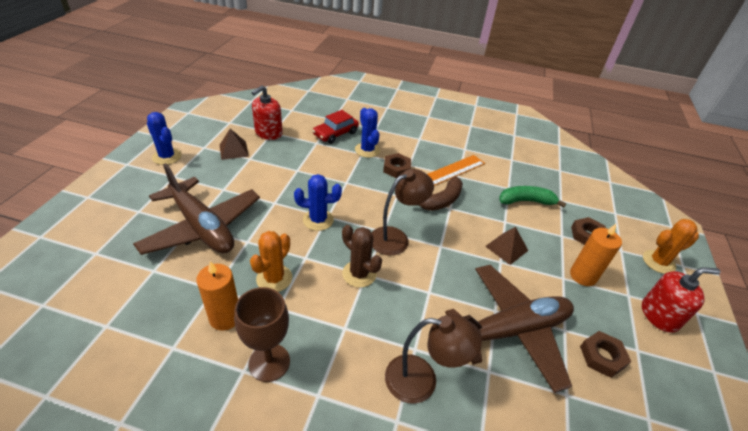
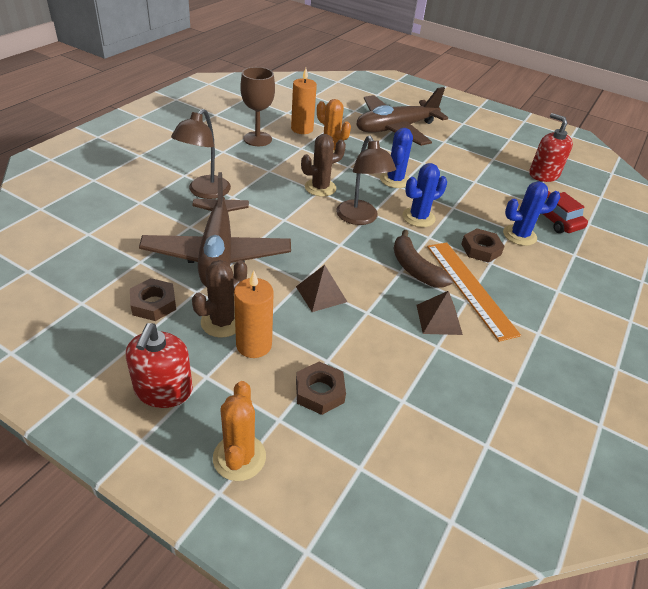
camera: 105 degrees right, 0 degrees up
(167, 157) = (492, 122): blue cactus -> blue cactus (418, 217)
(233, 150) = (506, 152): brown pyramid -> brown pyramid (438, 319)
(526, 201) = (405, 353): green banana -> none
(580, 301) = (222, 322): none -> brown cactus

